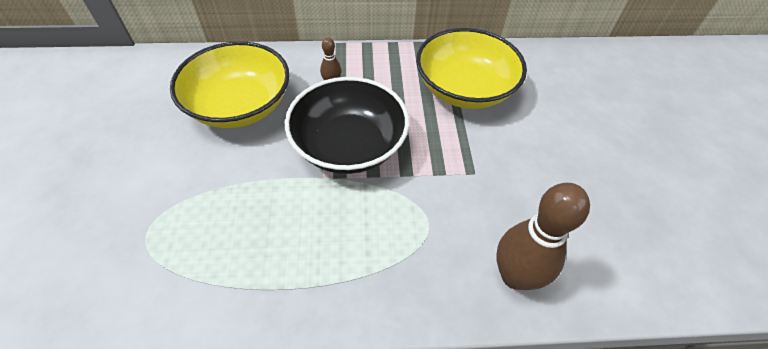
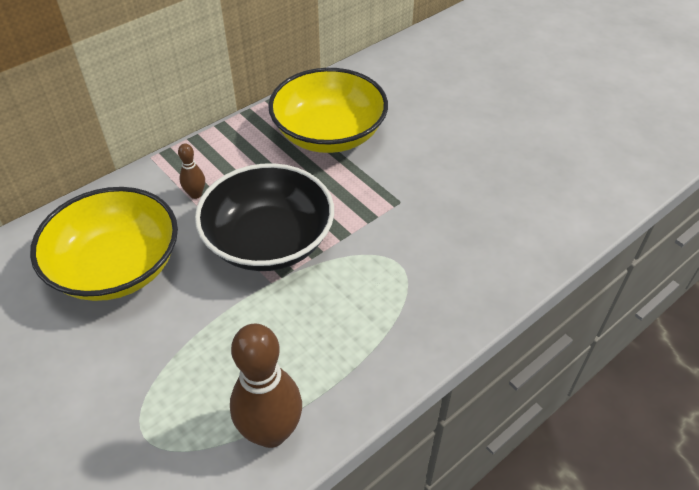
camera: 35 degrees left, 5 degrees down
(515, 276) = (497, 261): brown bowling pin -> brown bowling pin (271, 432)

